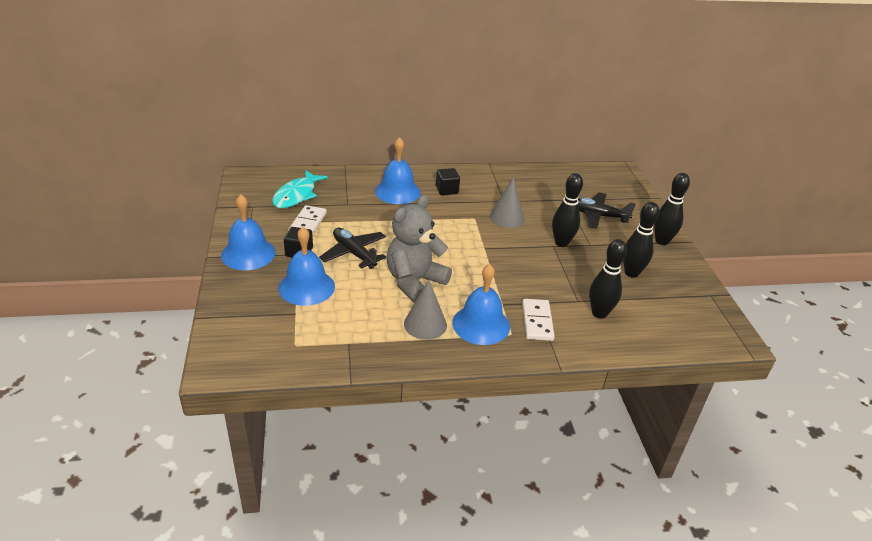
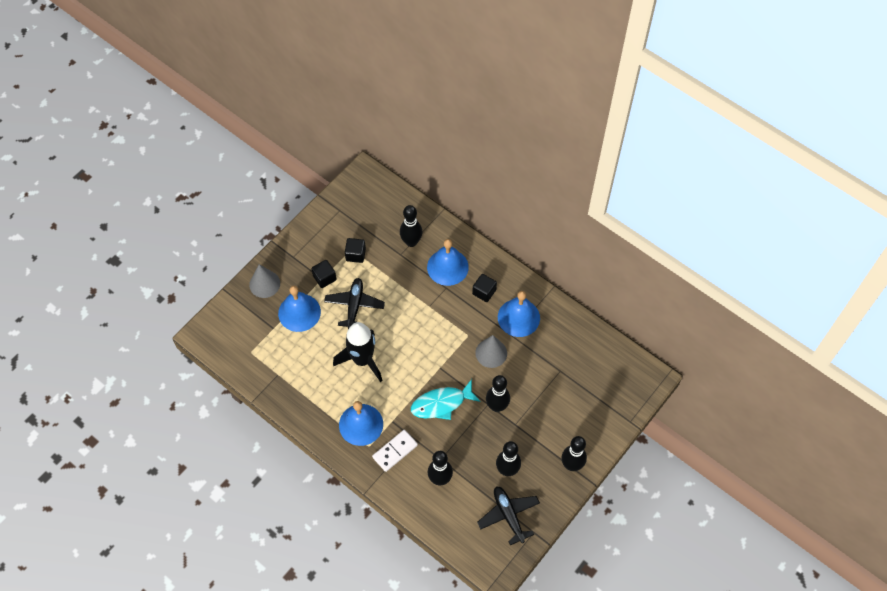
camera: 50 degrees right, 25 degrees up
(248, 253) = (295, 256): blue bell -> blue bell (518, 317)
(297, 195) = (377, 219): turquoise fish -> turquoise fish (441, 403)
(307, 223) = (355, 254): white domino -> black cube
(346, 193) = (411, 242): none -> black bowling pin
(414, 282) = (362, 360): grey teddy bear -> black rocket
(425, 324) = (331, 397): grey cone -> grey cone (264, 284)
(597, 216) = (560, 404): black plane -> black plane (508, 515)

